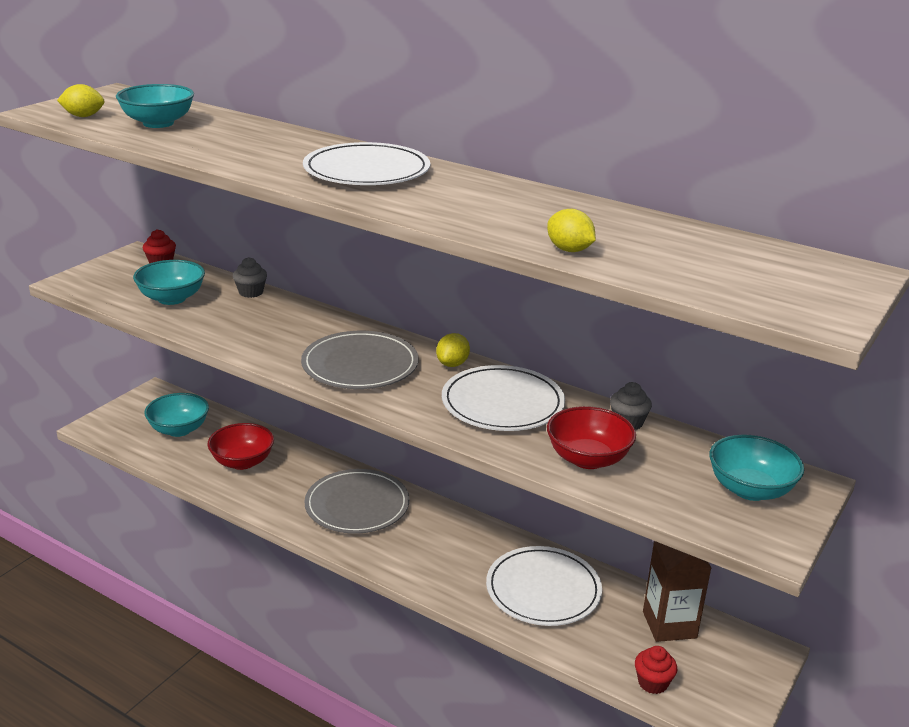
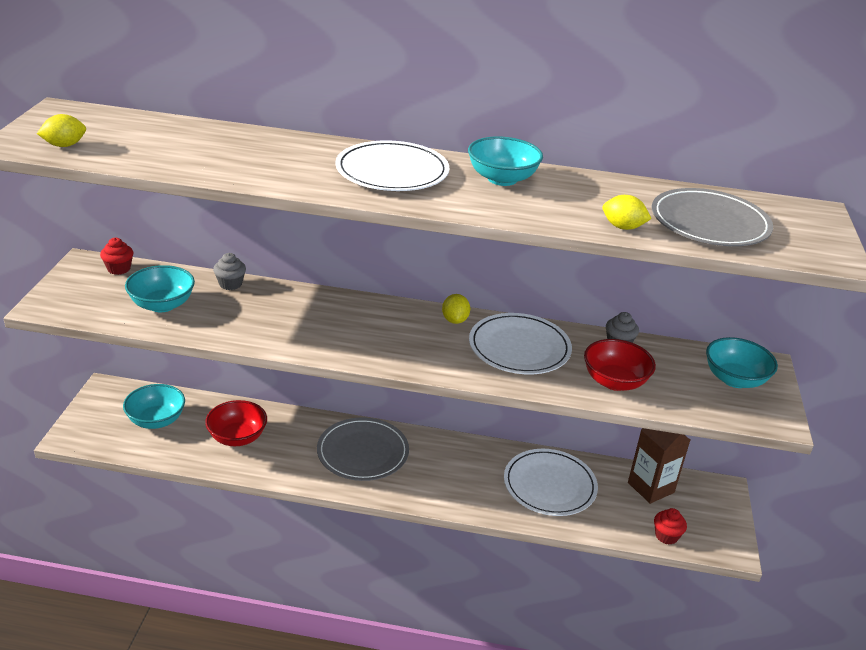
camera: 25 degrees left, 5 degrees up
(158, 123) = (149, 144): turquoise bowl -> turquoise bowl (502, 179)
(360, 365) = (383, 337): grey plate -> grey plate (709, 222)

